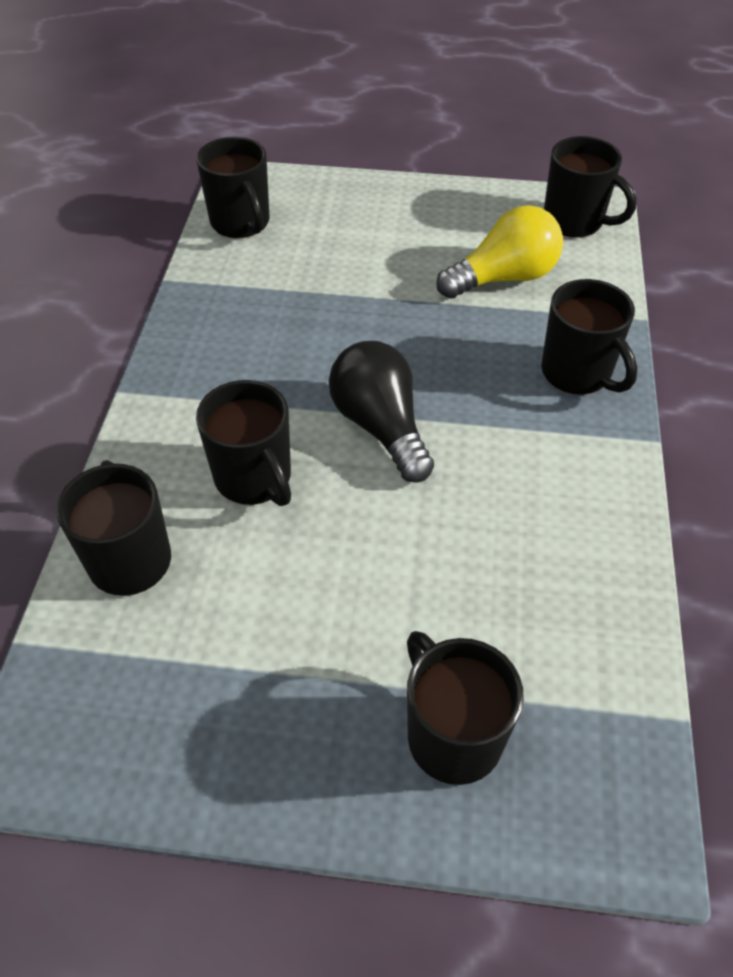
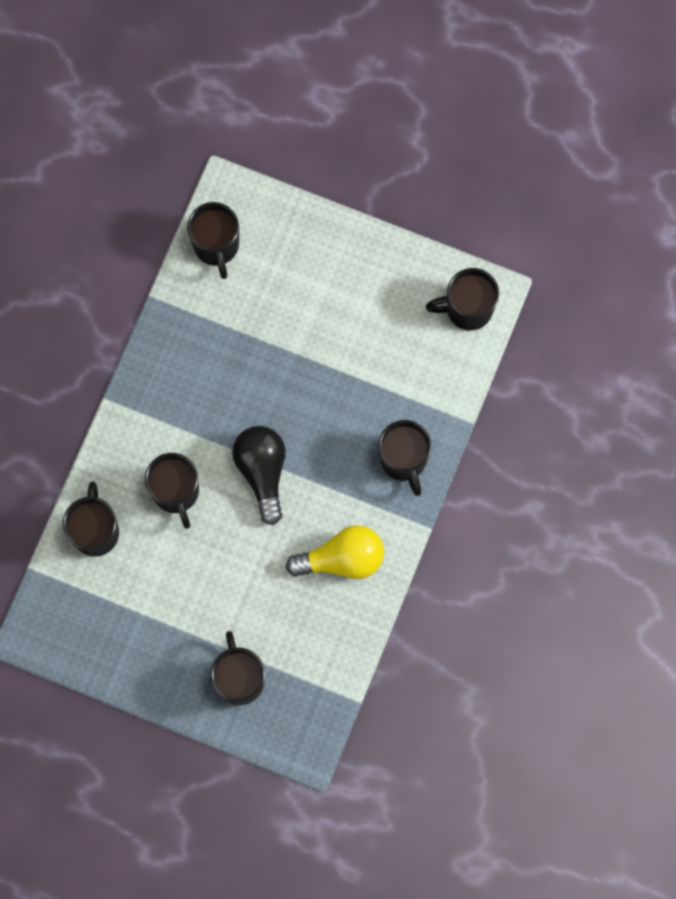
camera: 15 degrees right, 25 degrees up
(504, 278) = (390, 357): yellow light bulb -> yellow light bulb (342, 559)
(575, 222) = (467, 309): black mug -> black mug turned 120 degrees clockwise

